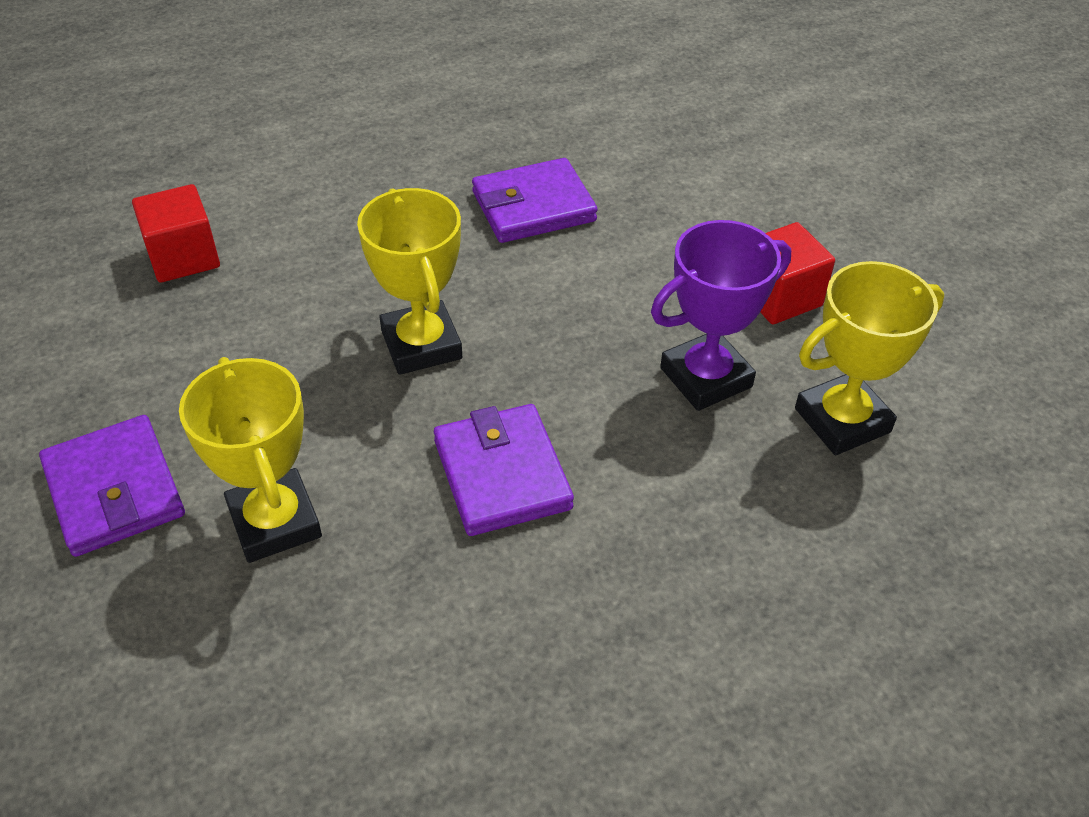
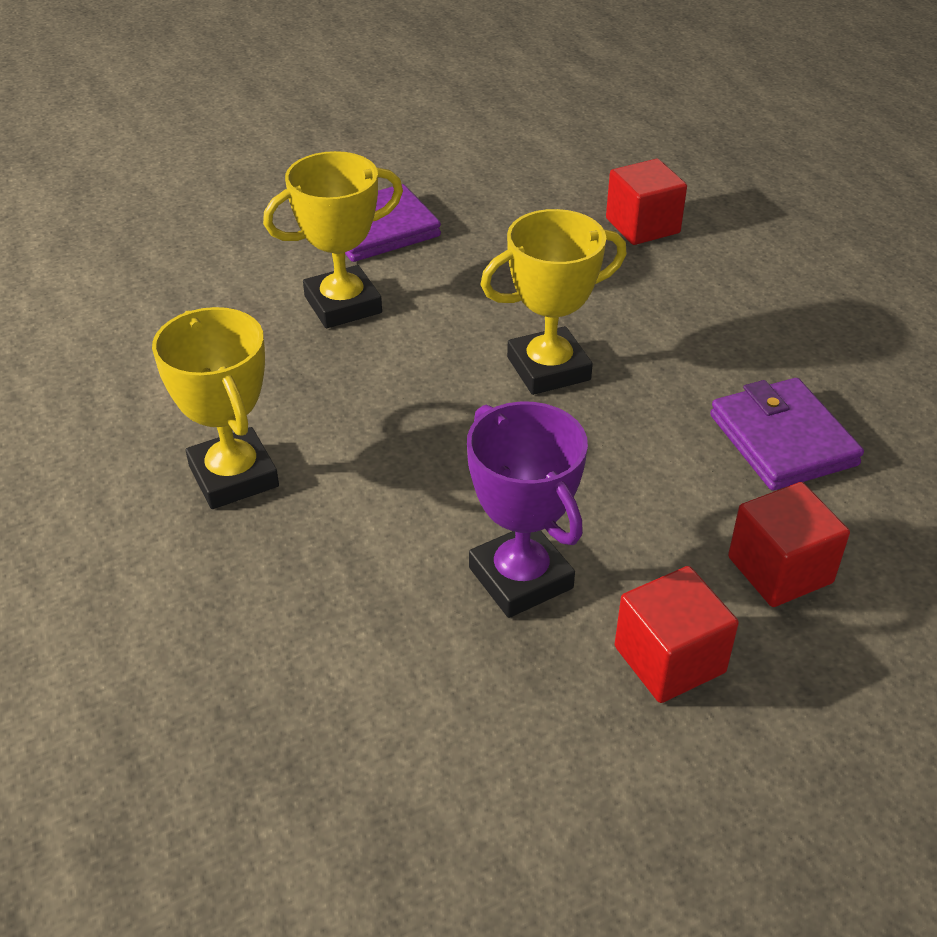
camera: 90 degrees right, 5 degrees down
(502, 474) = (386, 425): purple wallet -> none
(681, 229) = (780, 570): none -> red cube
(842, 420) = (459, 700): yellow trophy -> yellow trophy (233, 476)

